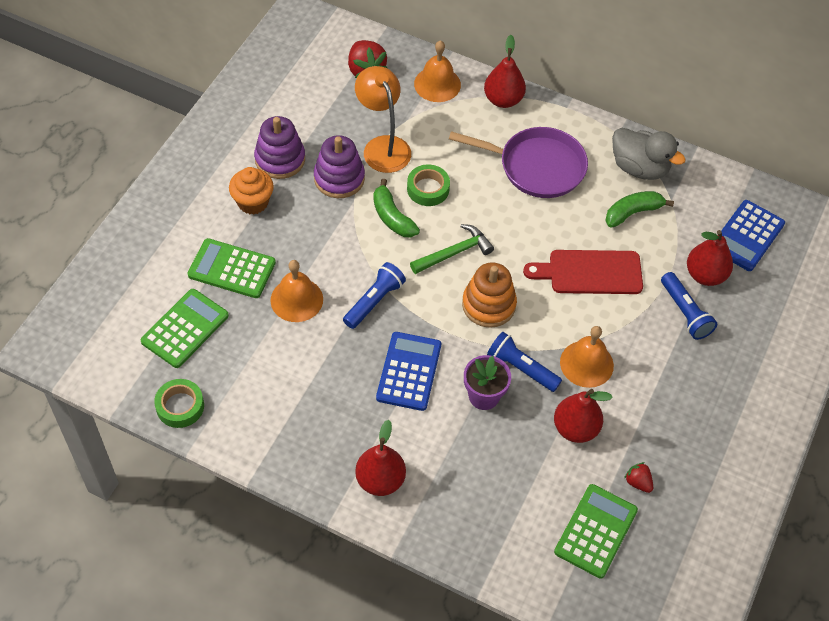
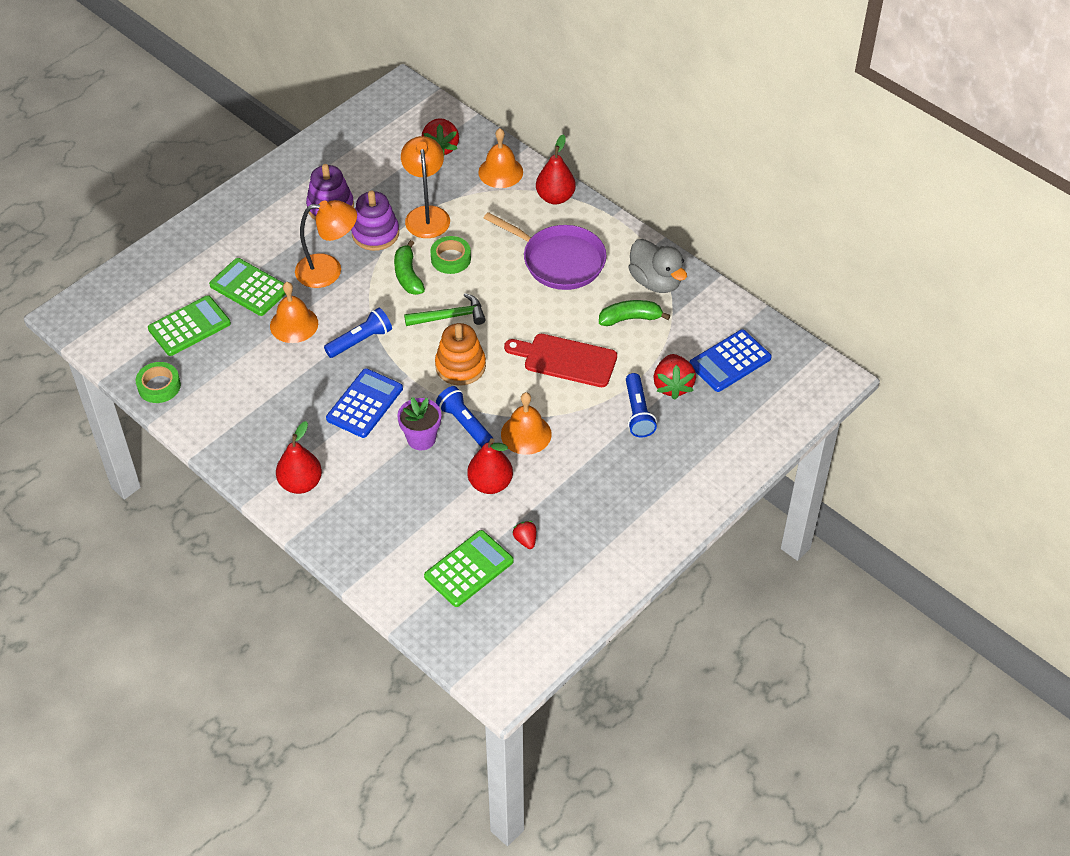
camera: 20 degrees right, 5 degrees down
(253, 202) = (291, 237): orange cupcake -> none
(308, 230) = (328, 270): none -> orange lamp
(705, 275) = (672, 385): red pear -> red strawberry

